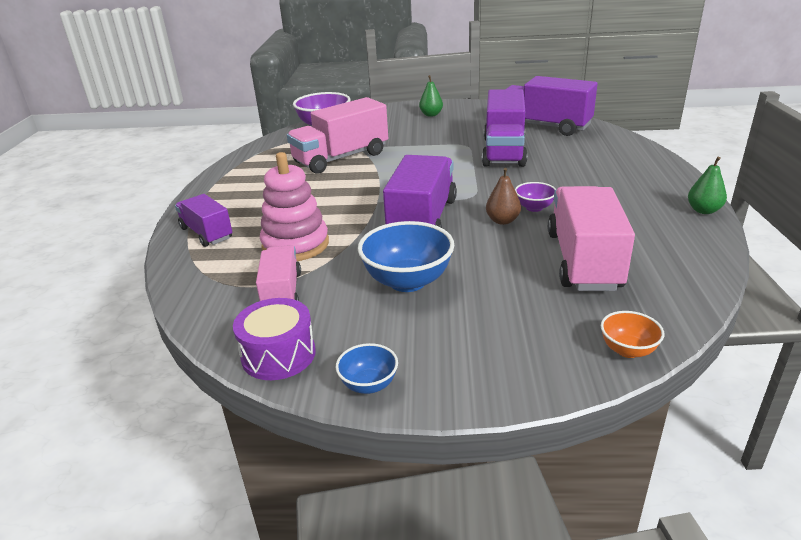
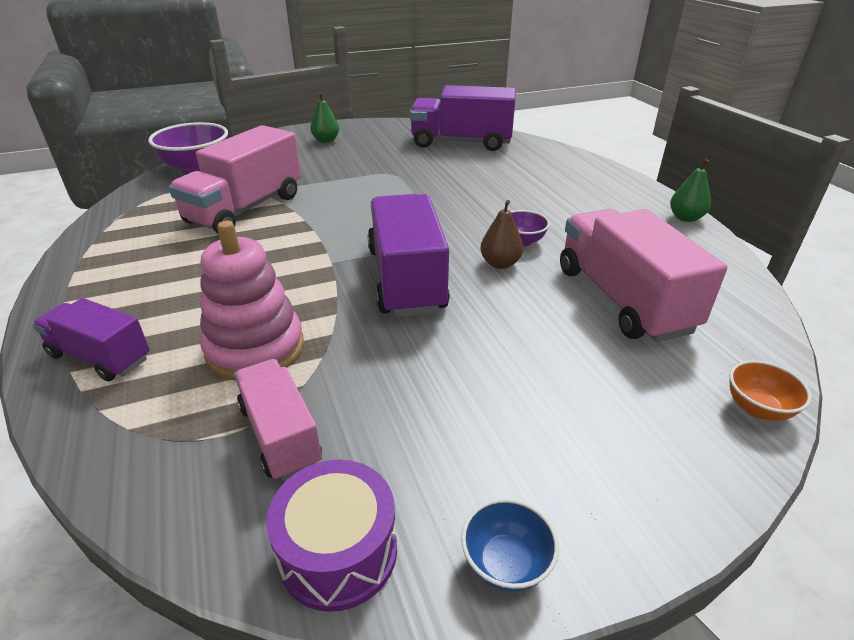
camera: 25 degrees left, 5 degrees up
(407, 281) = (446, 373): blue bowl -> none
(503, 151) = (439, 176): purple truck -> none

